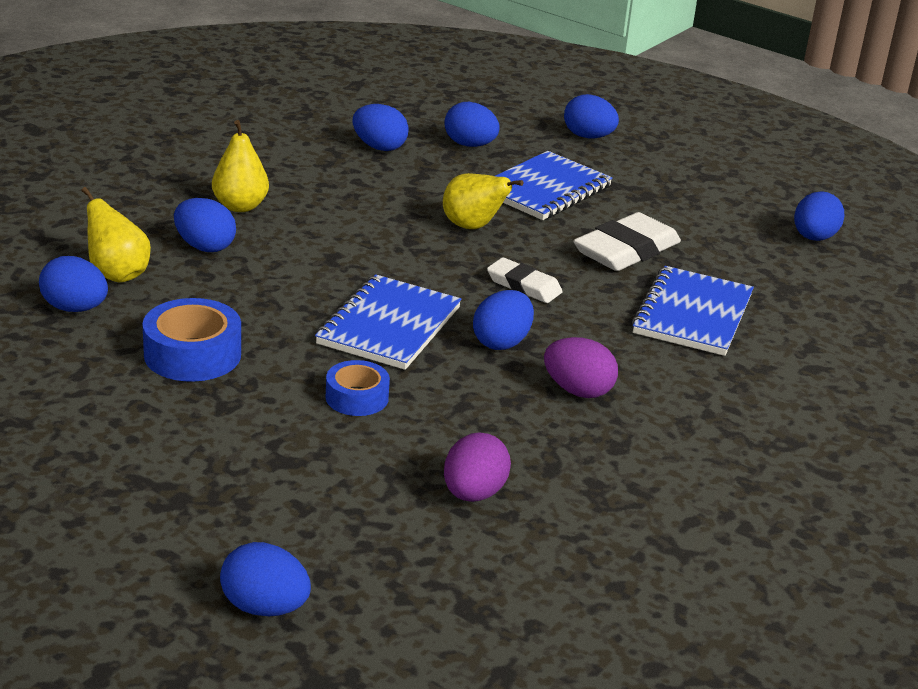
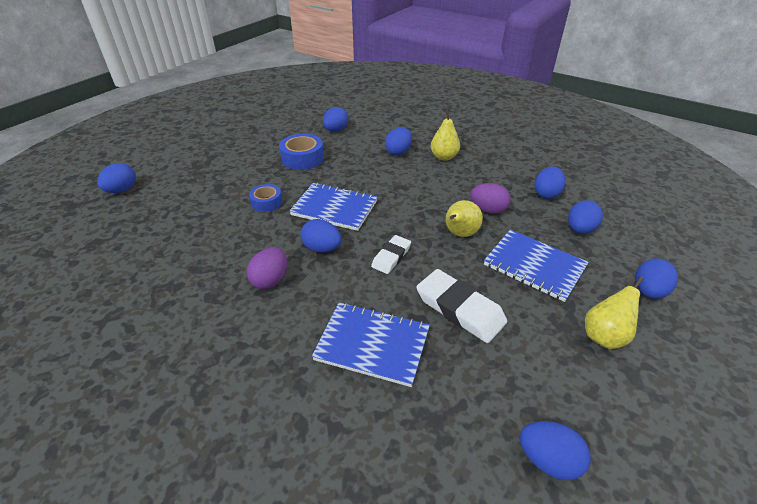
camera: 90 degrees right, 10 degrees up
(117, 274) = (366, 135): yellow pear -> yellow pear (604, 336)
(473, 493) = (179, 241): purple egg -> purple egg (488, 210)

